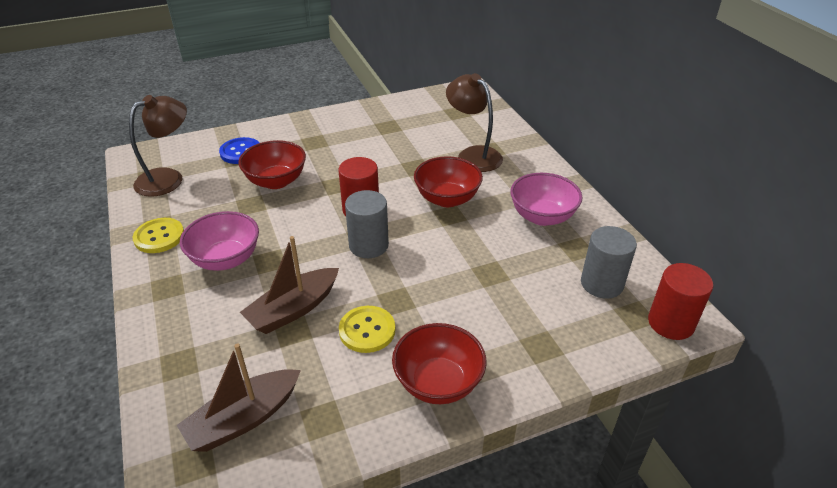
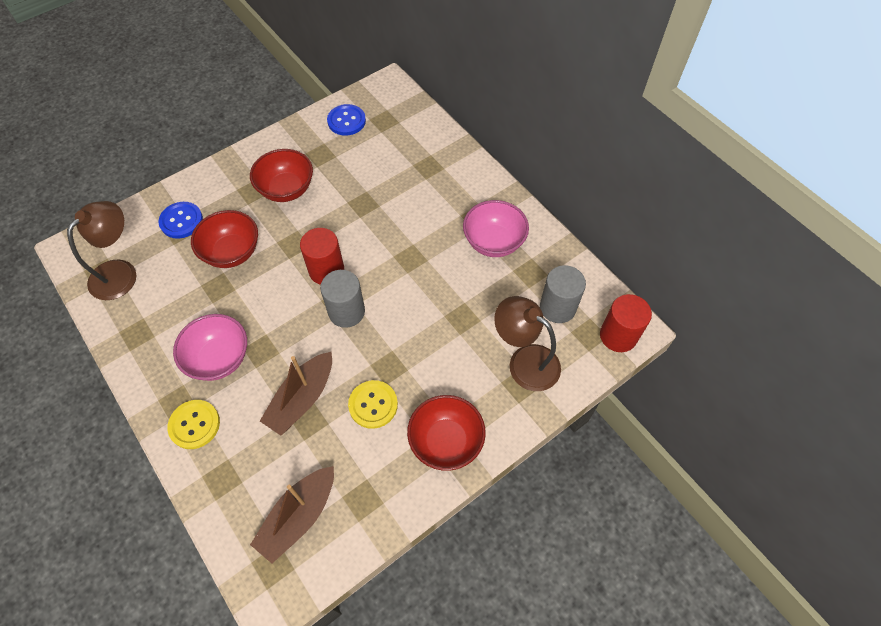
camera: 15 degrees left, 20 degrees up
(159, 237) = (143, 347): yellow button -> yellow button (194, 425)
(421, 108) = (346, 121): none -> blue button
(447, 199) = (403, 239): red bowl -> red bowl (286, 189)
(473, 155) = (414, 177): brown lamp -> brown lamp (525, 361)

